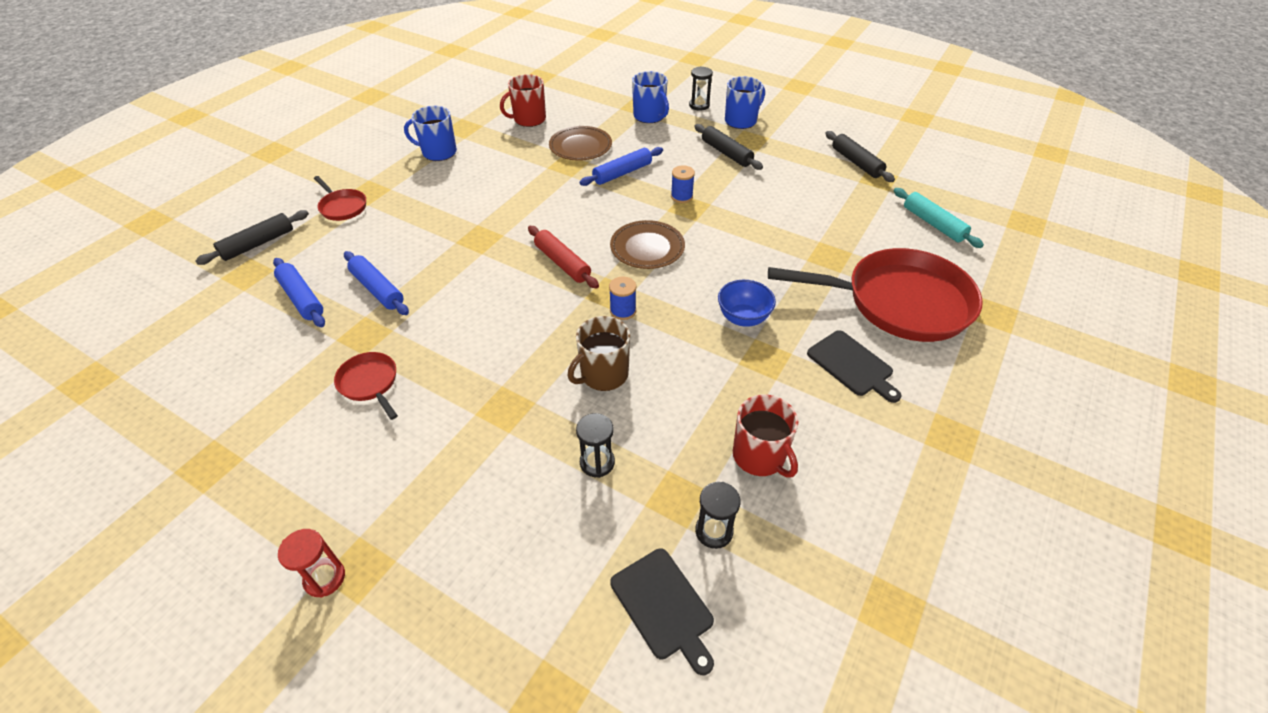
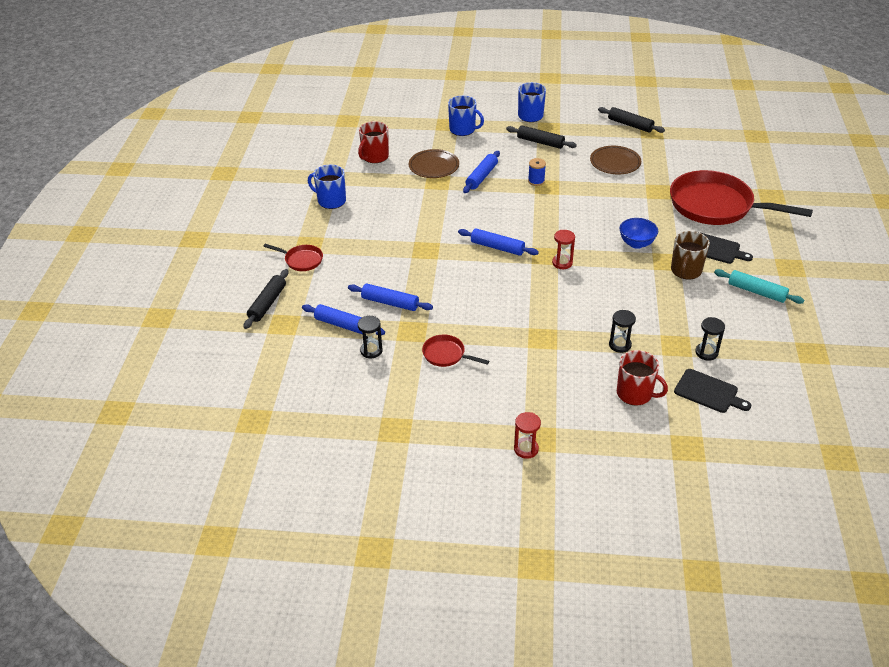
camera: 25 degrees left, 5 degrees down
(438, 152) = (331, 201): blue mug -> blue mug turned 45 degrees clockwise
(562, 263) = (497, 247): red rolling pin -> blue rolling pin
(603, 374) = (583, 301): brown mug -> brown mug (686, 271)
(623, 311) = (562, 263): blue spool -> red hourglass
(647, 248) = (543, 221): brown plate -> brown plate (615, 162)
(699, 105) = (491, 112): black hourglass -> black hourglass (371, 351)
(759, 456) = (702, 311): red mug -> red mug (635, 394)
(898, 302) = (716, 206): red pan -> red pan turned 135 degrees counterclockwise
(933, 224) = (704, 152): turquoise rolling pin -> turquoise rolling pin (756, 292)

